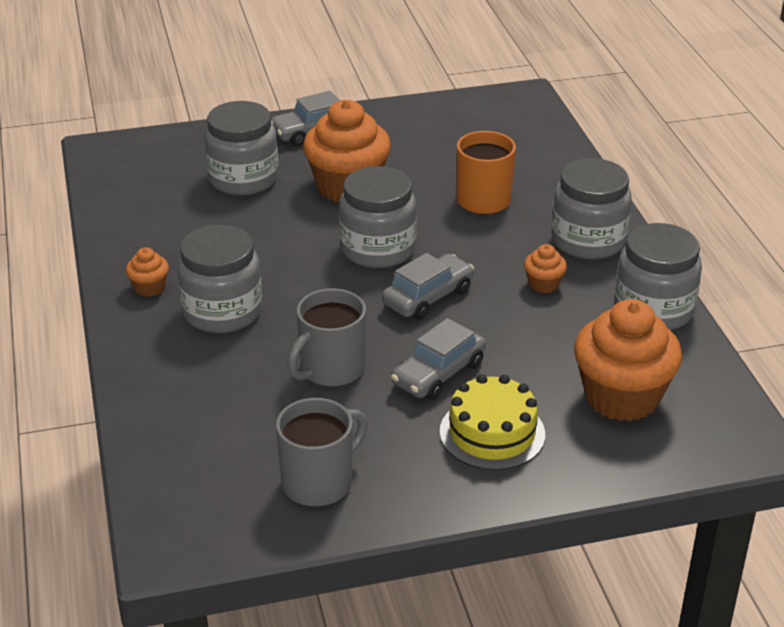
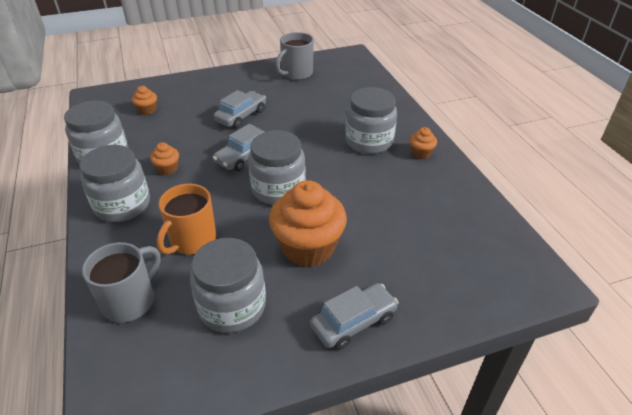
camera: 175 degrees right, 5 degrees up
(243, 179) = (399, 251): grey jar -> grey jar (232, 306)
(331, 369) = (299, 115): grey mug -> grey mug (130, 301)
(492, 433) = (217, 93): yellow cake -> none
(621, 397) = (147, 110): orange cupcake -> orange cupcake, size x0.45

